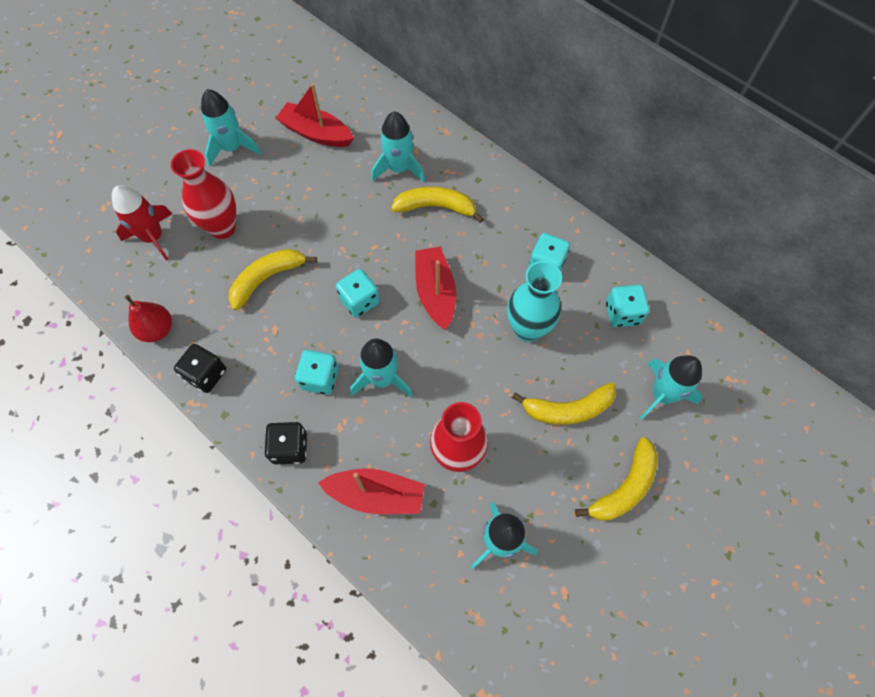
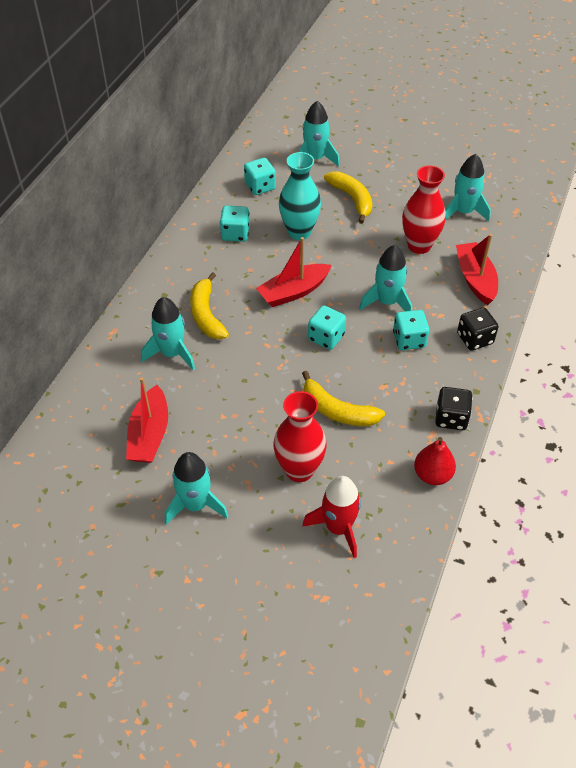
camera: 110 degrees left, 15 degrees down
(624, 487) = (391, 165): yellow banana -> none

